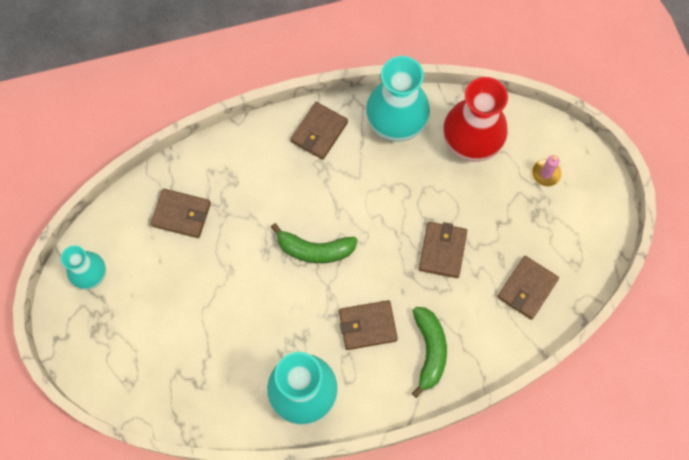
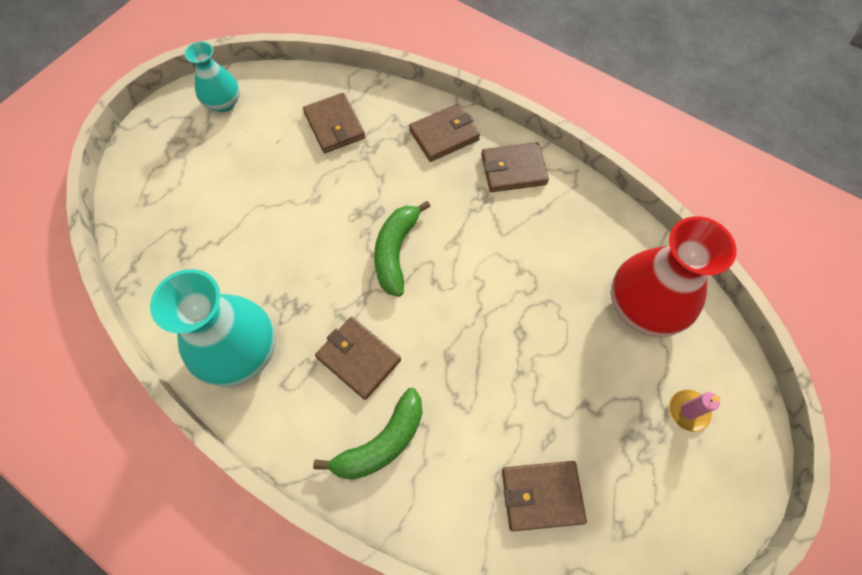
camera: 50 degrees right, 5 degrees down
(315, 249) = (396, 252): green banana -> green banana turned 45 degrees clockwise
(396, 122) = (590, 224): turquoise vase -> none
(442, 251) = (501, 370): brown wallet -> brown wallet (444, 135)

